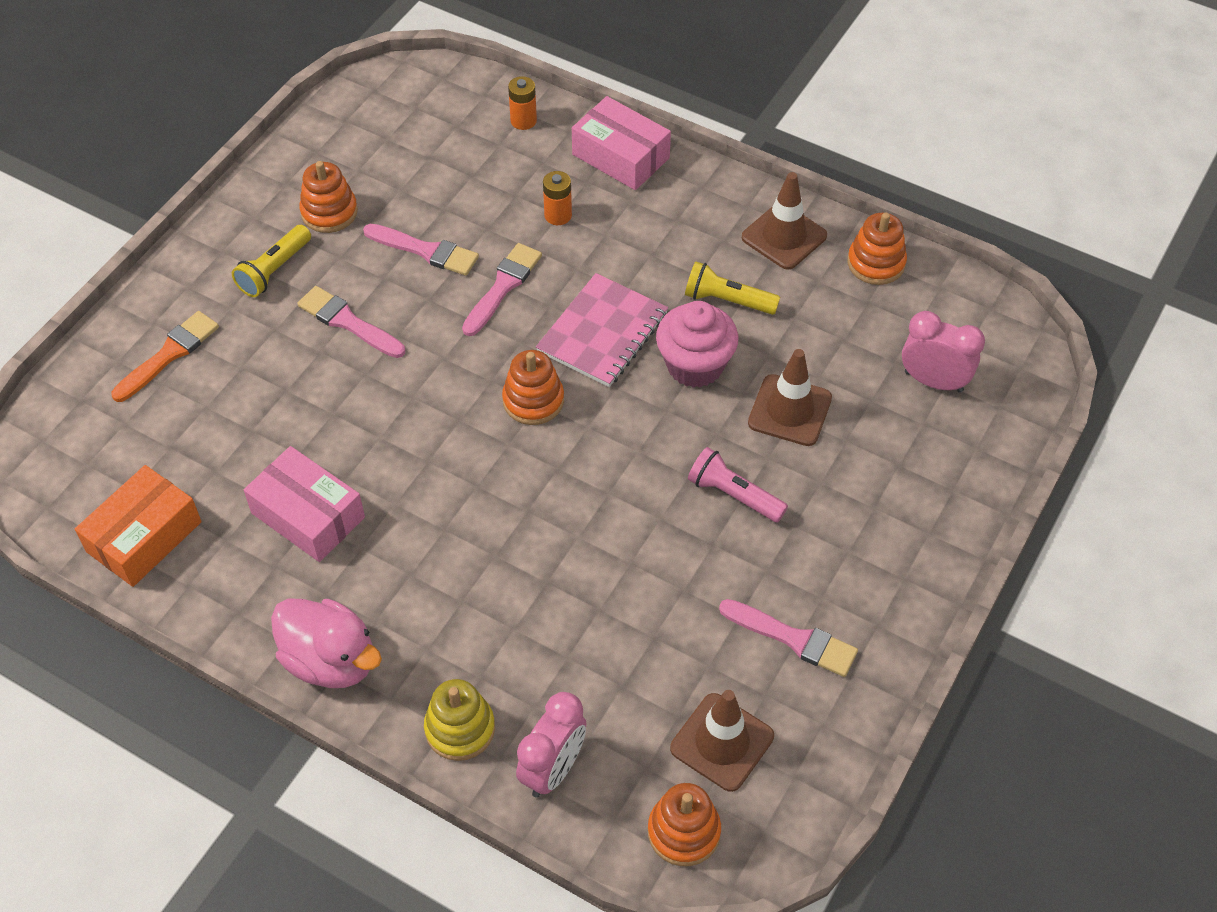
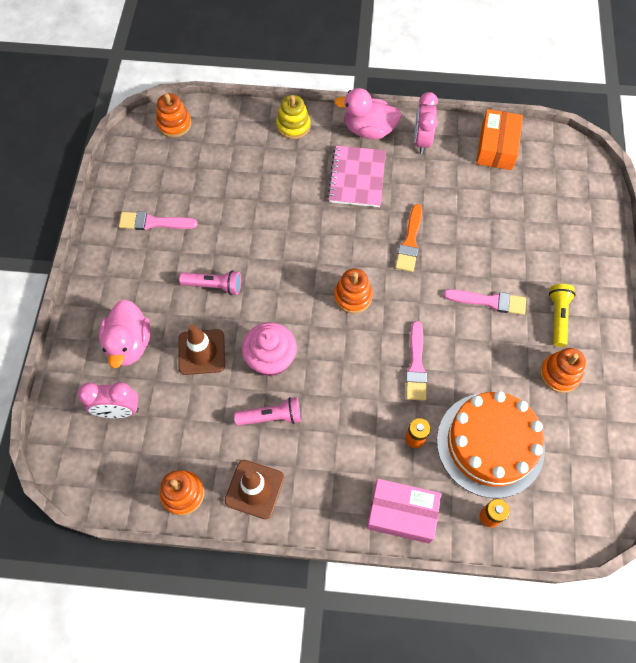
camera: 155 degrees right, 10 degrees up
(169, 354) = (568, 240): orange brush -> orange brush (410, 242)
(308, 515) = (428, 187): pink box -> none
(426, 251) = (480, 371): pink brush -> none
(472, 178) = (490, 444): none -> orange cake
(553, 769) = (243, 126): pink clock -> pink clock (422, 141)
(602, 332) = (337, 358): pink notebook -> pink notebook (357, 178)
(722, 742) = (171, 164): brown traffic cone -> none
(727, 300) = (271, 417): yellow flashlight -> pink flashlight
(893, 461) = (129, 344): none -> pink duck

